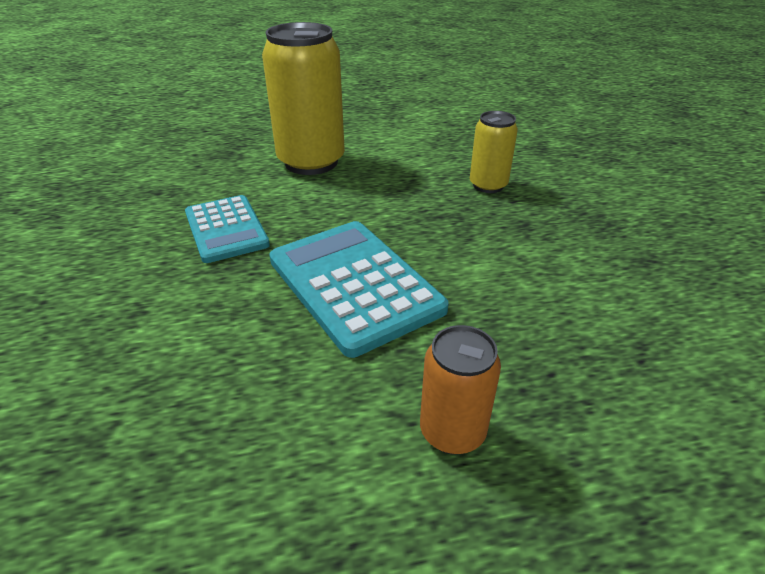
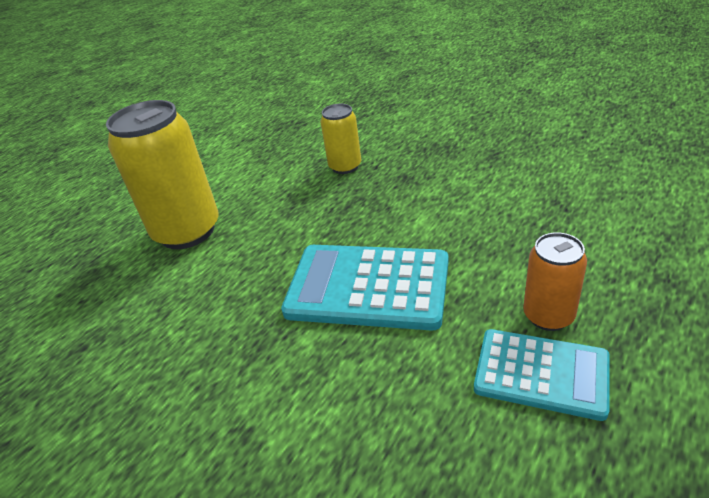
camera: 40 degrees left, 0 degrees up
(226, 229) = (206, 325): turquoise calculator -> turquoise calculator (541, 374)

